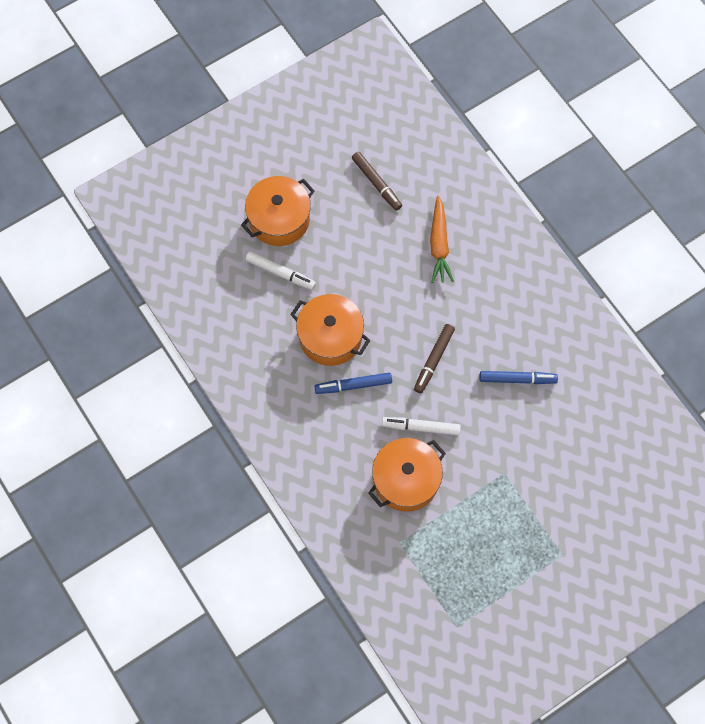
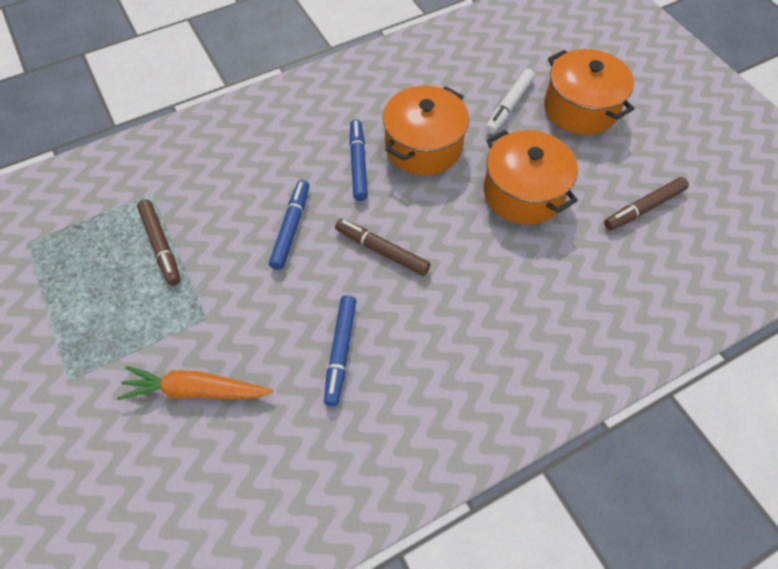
camera: 95 degrees right, 10 degrees down
(406, 480) = (226, 206): orange pot -> orange pot (523, 192)
(421, 427) = (291, 228): white marker -> blue marker
(439, 245) = (554, 273): orange carrot -> orange carrot (195, 390)
(447, 521) = (161, 245): none -> brown marker

